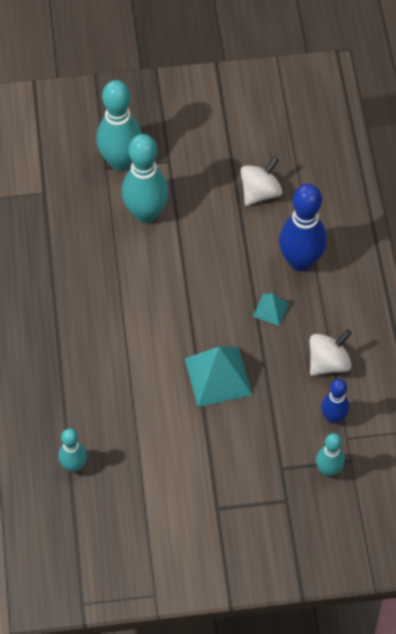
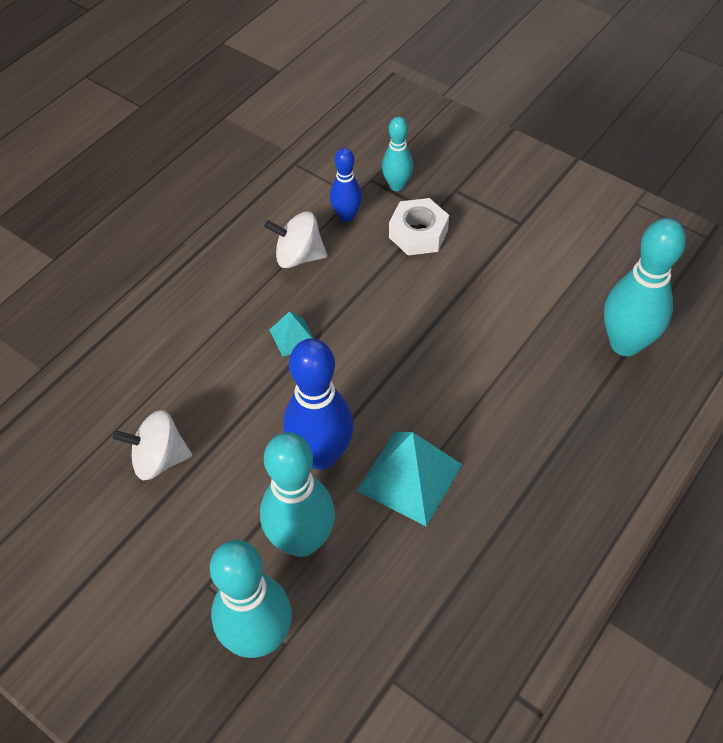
camera: 135 degrees left, 5 degrees down
(74, 465) = (625, 343): turquoise bowling pin -> turquoise bowling pin, size x1.79
(218, 376) = (409, 318): turquoise pyramid -> turquoise pyramid (410, 477)
(274, 442) = (418, 234): none -> white nut
(300, 261) = (211, 357): blue bowling pin -> blue bowling pin (321, 455)

